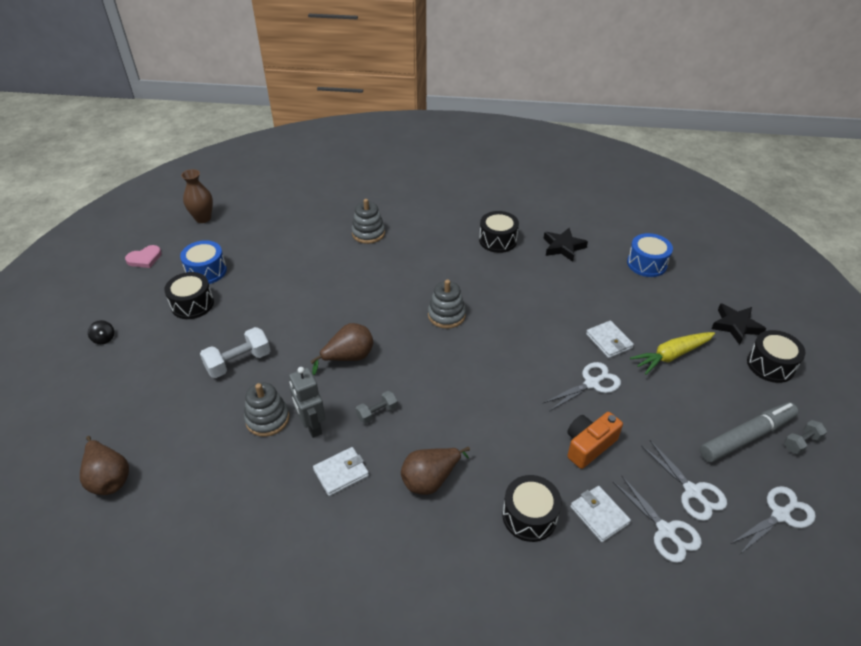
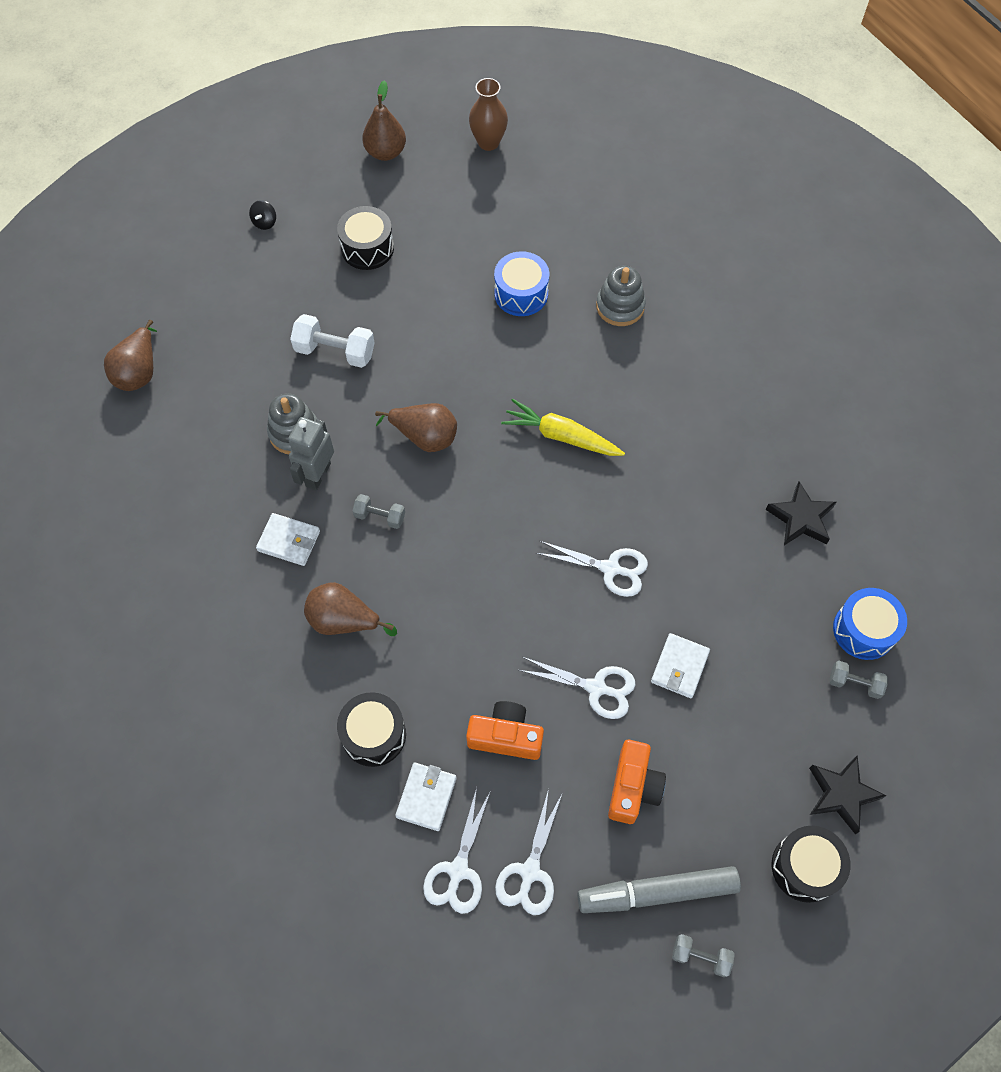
camera: 50 degrees right, 20 degrees up
(145, 258) = (386, 152): pink heart -> brown pear
(206, 271) = (419, 217): blue drum -> blue drum (521, 294)
(446, 315) = (566, 479): grey stacking toy -> none
(498, 240) = (741, 441): black drum -> none
(669, 406) = (633, 787): none -> orange camera
(671, 356) = (718, 747): yellow carrot -> yellow carrot (561, 436)
(674, 284) = (854, 683): none -> grey dumbbell
(746, 437) = (657, 892): grey marker -> grey marker turned 150 degrees clockwise
(780, 515) = (572, 976): white scissors -> white scissors (610, 568)

